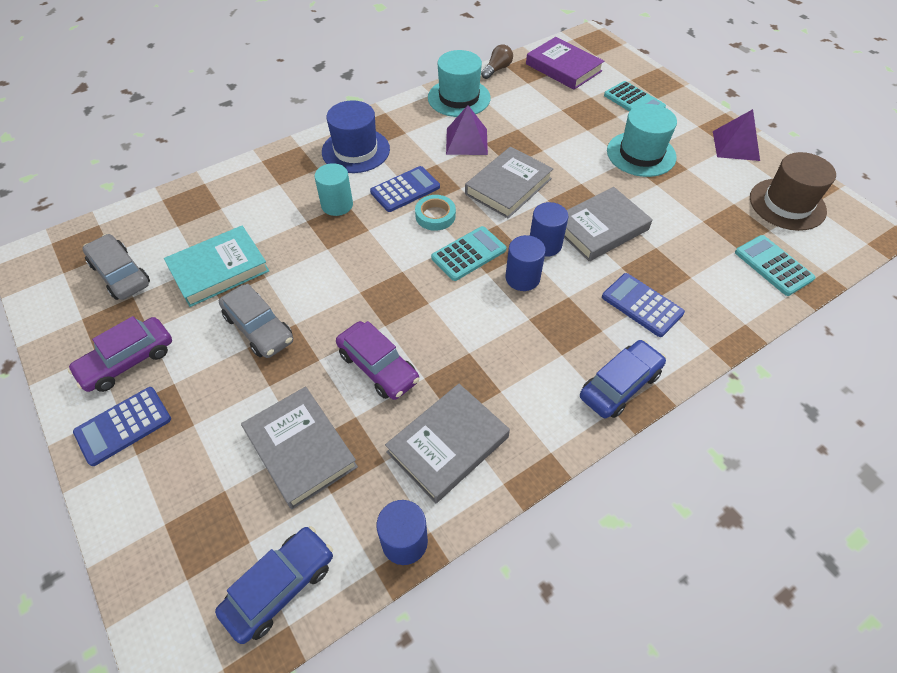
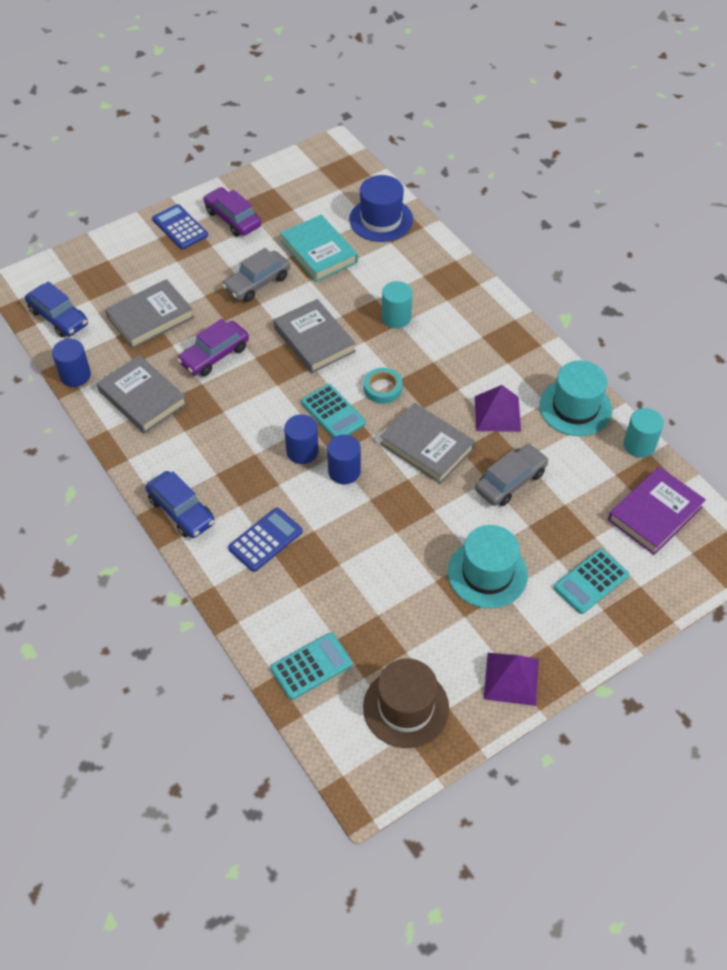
camera: 90 degrees right, 0 degrees up
(121, 274) = (315, 198): grey car -> grey car (510, 481)
(355, 150) = (475, 325): blue hat -> blue hat (381, 220)
(405, 190) = (418, 365): blue calculator -> none
(497, 69) = (639, 445): brown light bulb -> turquoise cylinder
(600, 228) = (366, 519): grey book -> grey book (314, 340)

